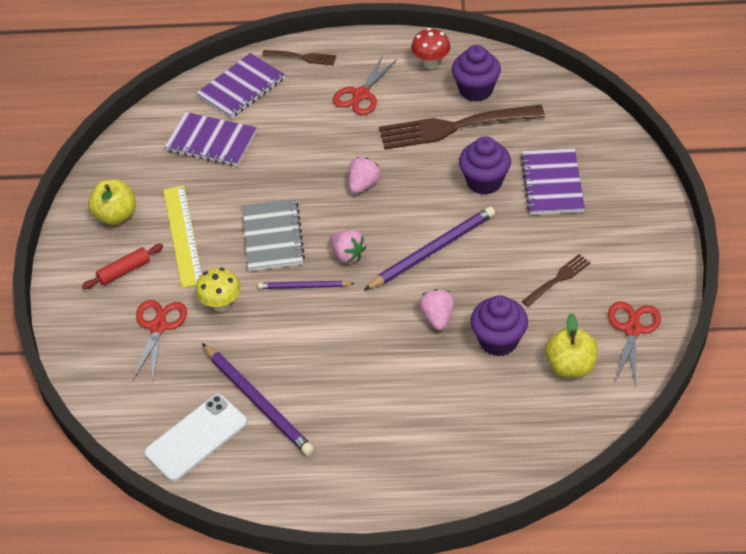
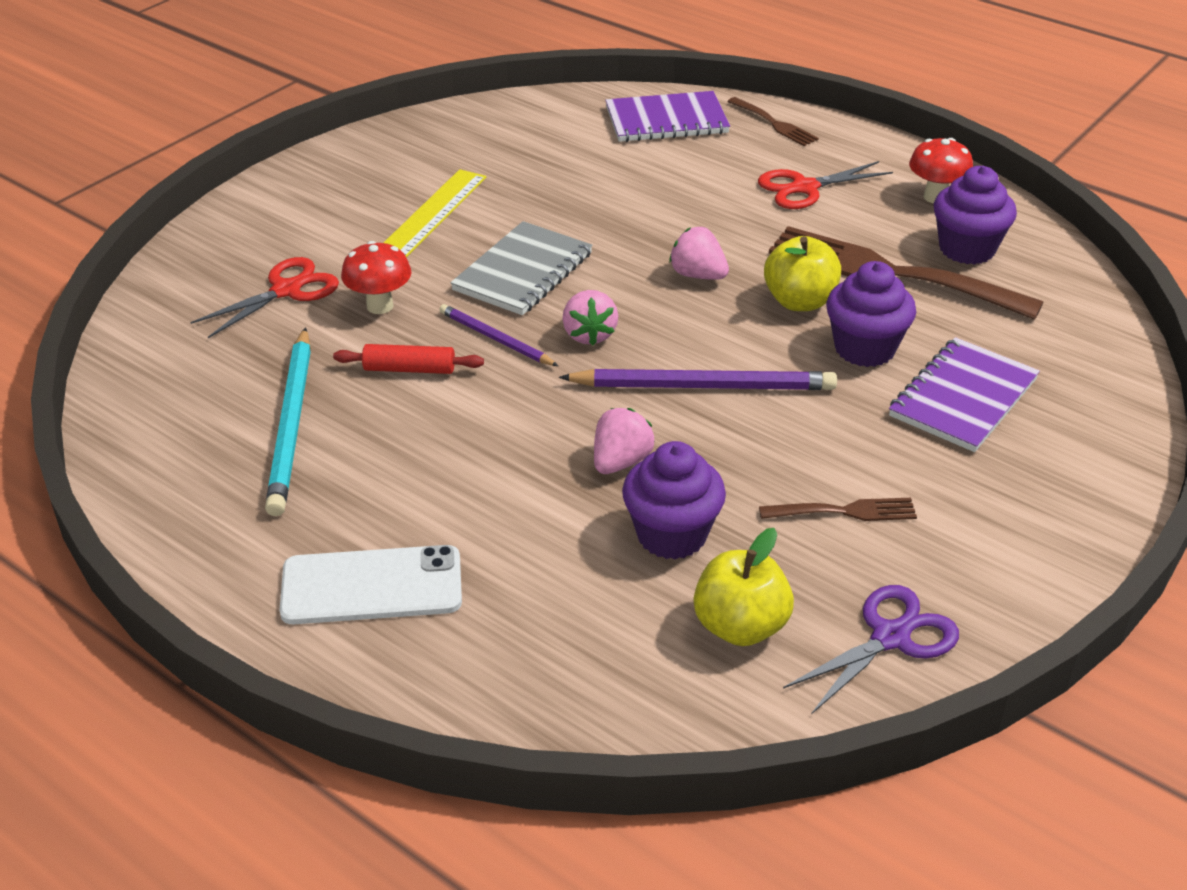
camera: 35 degrees right, 10 degrees down
(116, 215) = (381, 169): yellow apple -> yellow apple (799, 301)
(124, 271) = (322, 221): red rolling pin -> red rolling pin (409, 369)
(196, 437) = (179, 419): white phone -> white phone (372, 586)
(211, 141) = (569, 152): purple notebook -> none
(221, 304) = (380, 306): yellow mushroom -> red mushroom
(258, 401) = (292, 424): purple pencil -> turquoise pencil
(363, 185) = (698, 275): pink strawberry -> pink strawberry turned 120 degrees counterclockwise
(632, 329) = (890, 637): red scissors -> purple scissors

